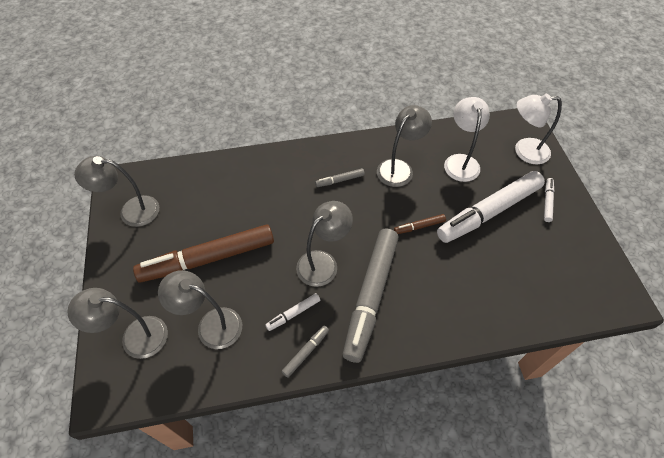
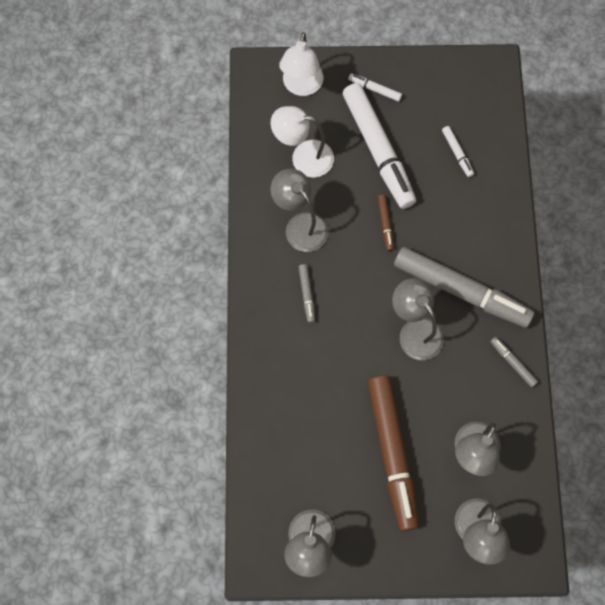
camera: 80 degrees left, 15 degrees up
(293, 313) = (470, 369): white marker -> white marker (457, 153)

